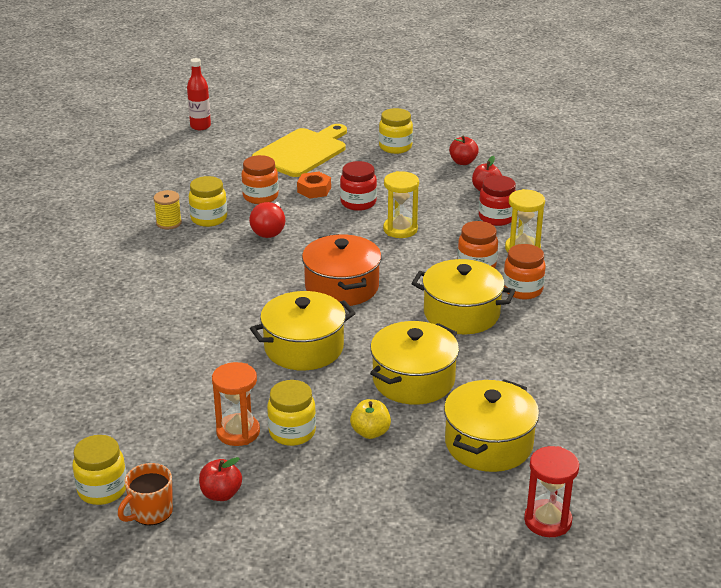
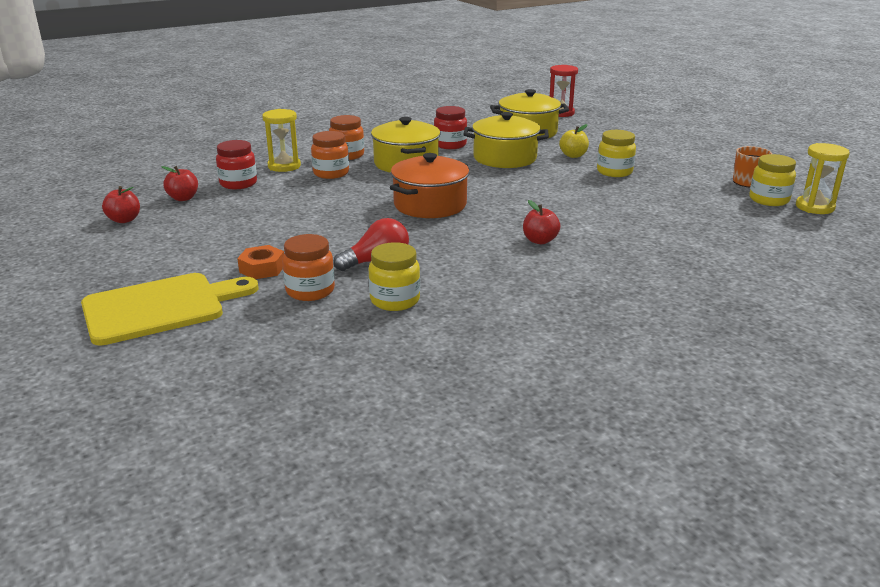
camera: 125 degrees left, 5 degrees down
(169, 223) = (434, 319): yellow spool -> none
(200, 126) = (121, 422): red bottle -> none
(221, 494) = (697, 172): red apple -> red apple (540, 240)
(238, 432) = (645, 184): orange hourglass -> none
(302, 151) = (161, 307): yellow cutting board -> yellow cutting board turned 150 degrees clockwise
(304, 348) = (529, 193): yellow pot -> none
(358, 203) = (269, 240): red jar -> red jar (450, 145)
(395, 147) = (106, 259): yellow jar -> none
(400, 229) = (303, 210): yellow hourglass -> yellow hourglass (814, 207)

